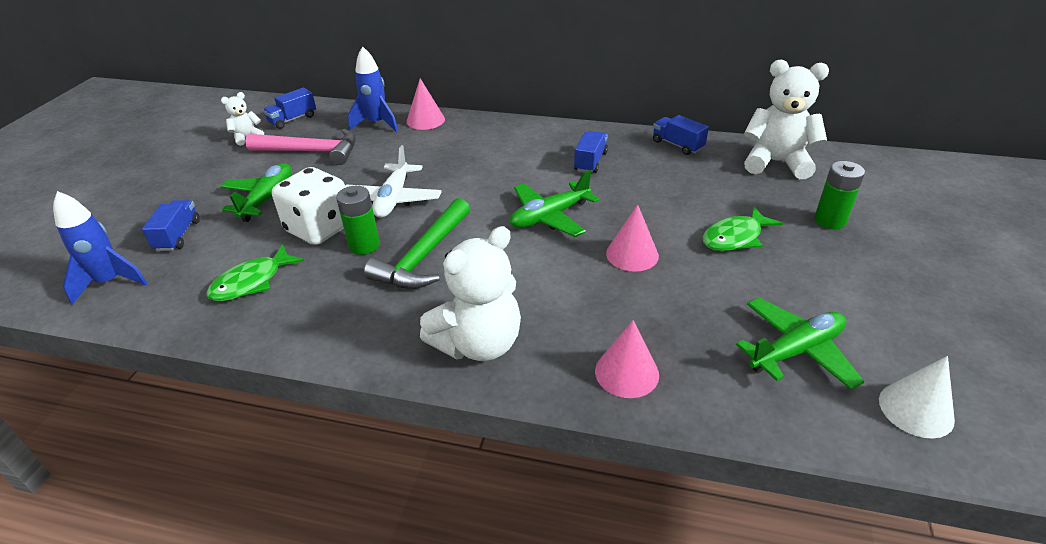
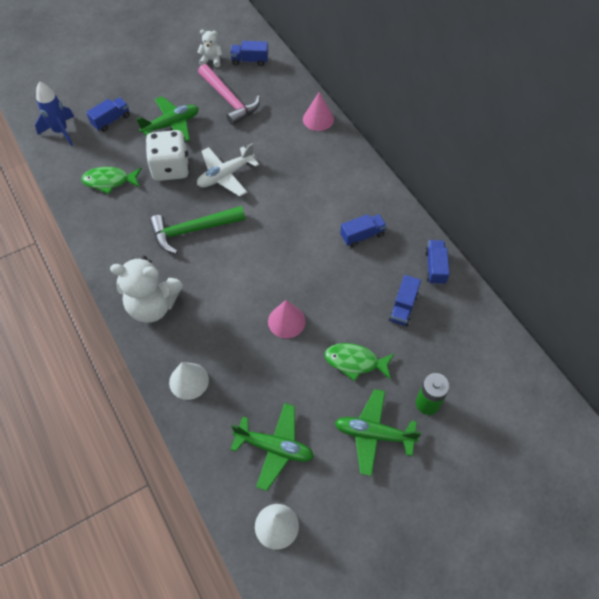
camera: 45 degrees right, 20 degrees up
(364, 245) = (176, 198): green battery -> none
(377, 124) = (288, 101): blue rocket -> none
(549, 217) = (282, 258): green plane -> green plane (373, 434)
(626, 372) = (189, 381): pink cone -> white cone
(701, 180) = (403, 307): none -> blue truck
(776, 163) = (473, 336): white teddy bear -> none

